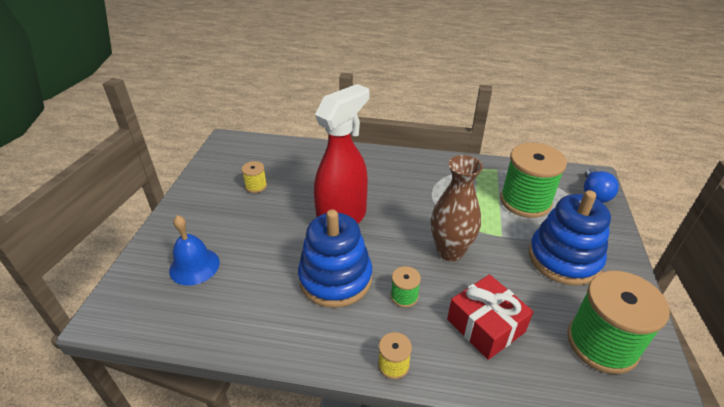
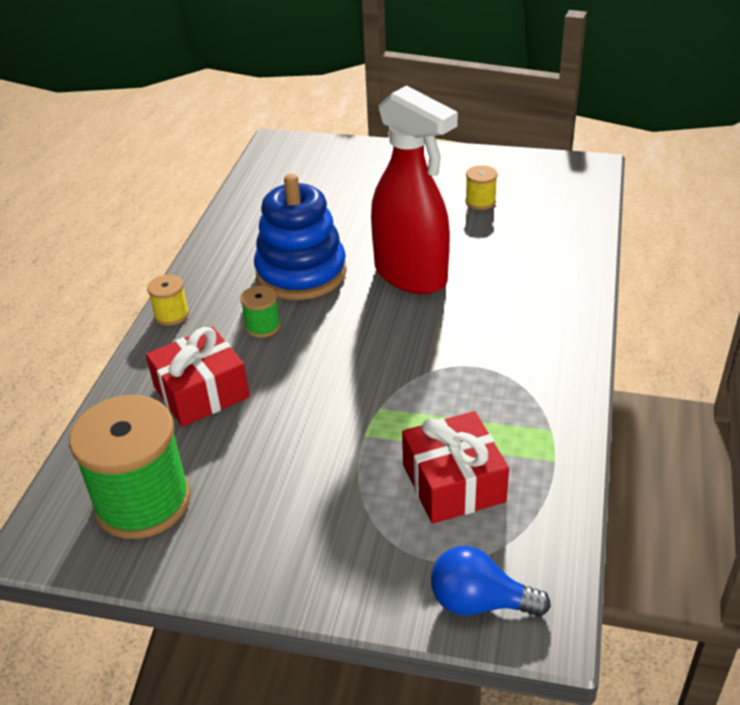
camera: 95 degrees right, 0 degrees up
(194, 266) = (335, 178): blue bell -> none
(450, 251) = (335, 373): brown vase -> none
(525, 201) = (453, 483): green spool -> red gift
(564, 258) = (304, 502): blue stacking toy -> none

